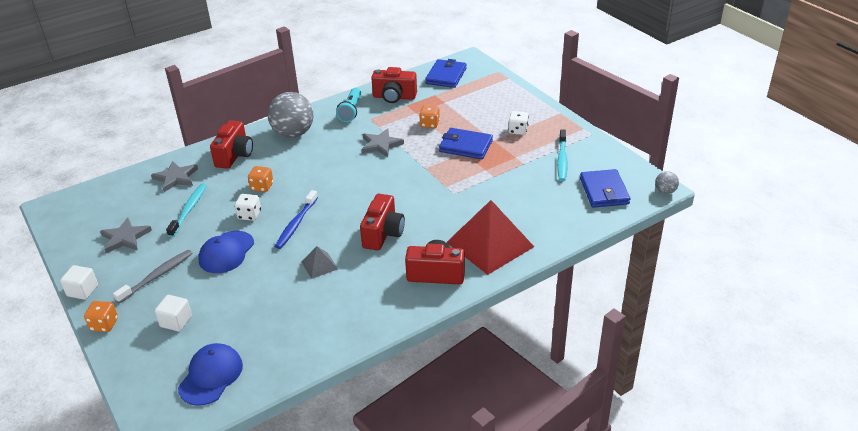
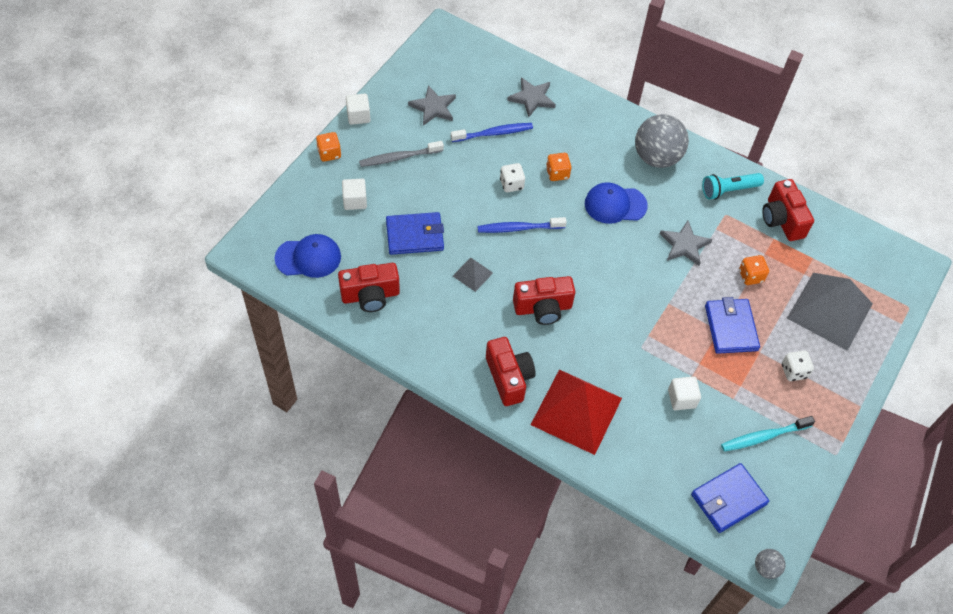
camera: 60 degrees right, 20 degrees up
(157, 276) = (399, 158): grey toothbrush -> grey toothbrush turned 150 degrees clockwise
(189, 210) = (493, 133): turquoise toothbrush -> blue toothbrush
(226, 252) = (453, 193): blue cap -> blue cap (615, 205)
(234, 155) = (591, 126): red camera -> red camera (370, 295)
(446, 76) = (860, 254): blue wallet -> blue wallet (414, 235)
(480, 101) = (830, 310): none -> grey pyramid
(510, 187) = (681, 399): none -> white cube

